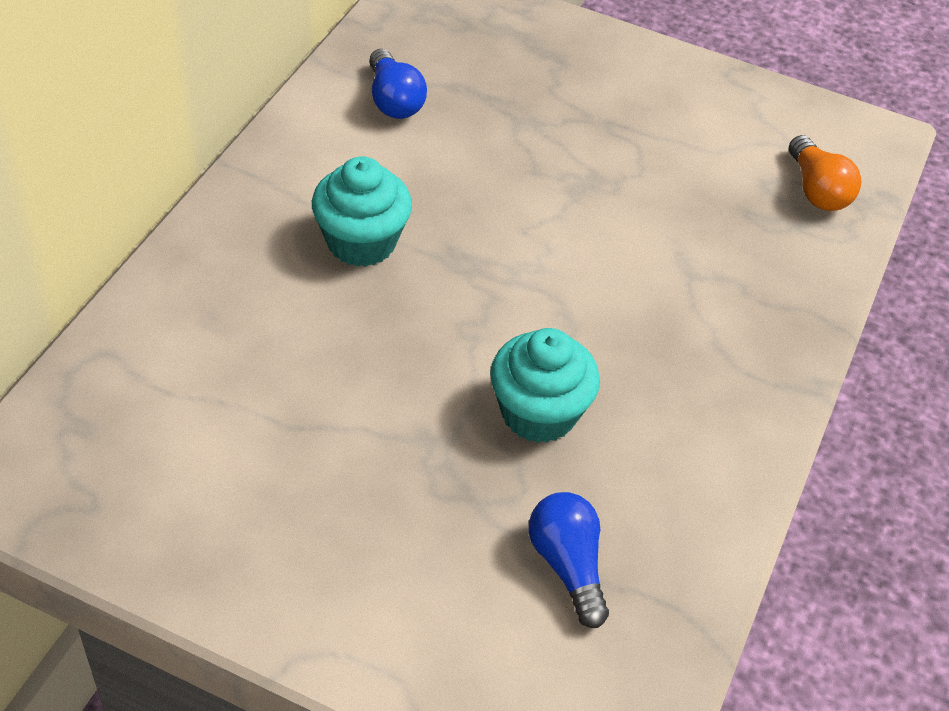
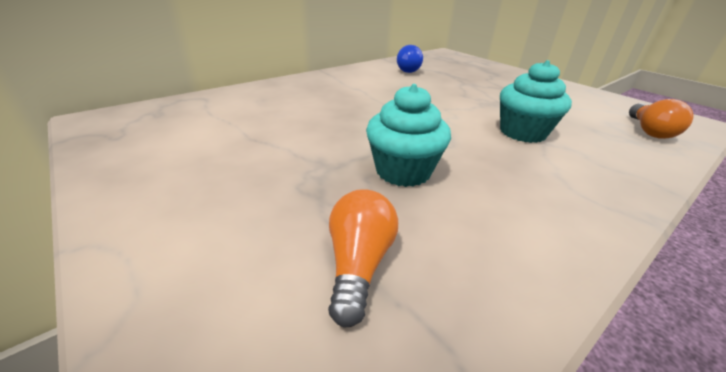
camera: 30 degrees right, 15 degrees down
(361, 242) = (356, 95): turquoise cupcake -> turquoise cupcake (522, 132)
(567, 565) = (359, 264): blue light bulb -> orange light bulb

